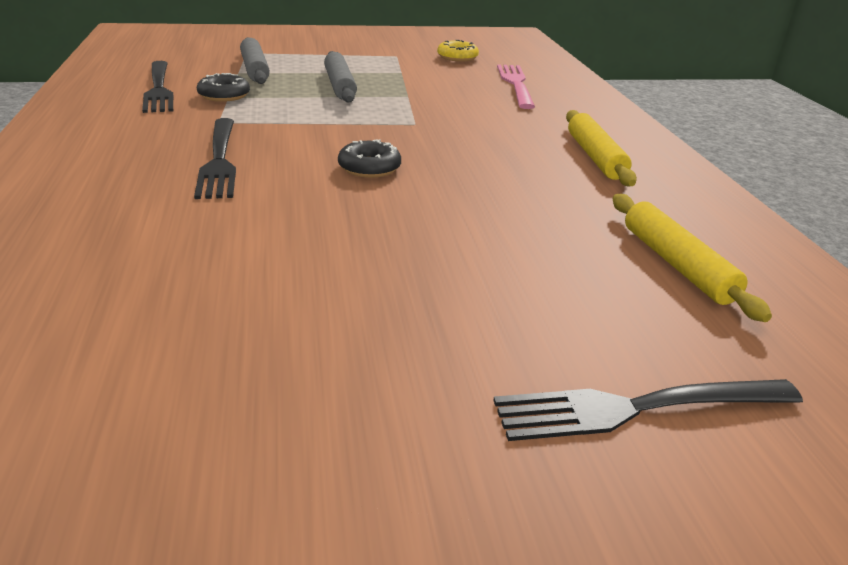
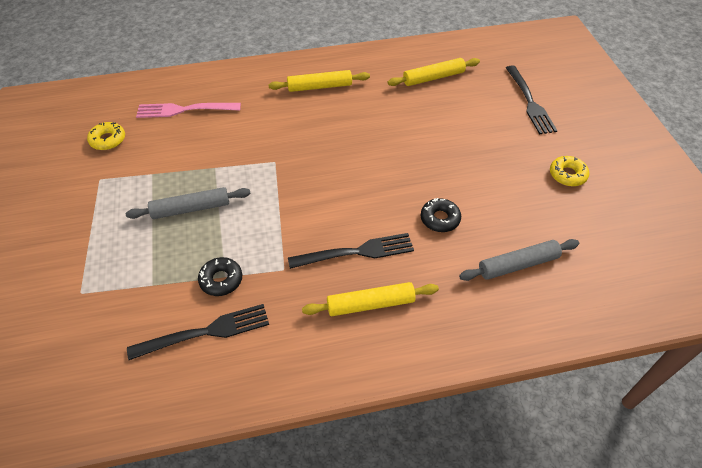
camera: 90 degrees left, 20 degrees up
(122, 163) = (370, 304): none -> yellow rolling pin
(254, 69) = (143, 274): grey rolling pin -> grey rolling pin (518, 265)
(322, 424) = (567, 175): none -> yellow donut
(369, 168) = (353, 178): black donut -> black donut (440, 219)

